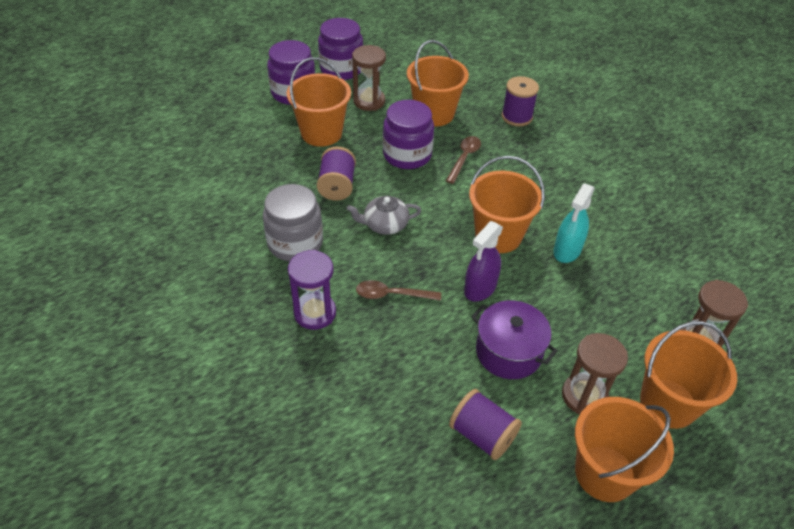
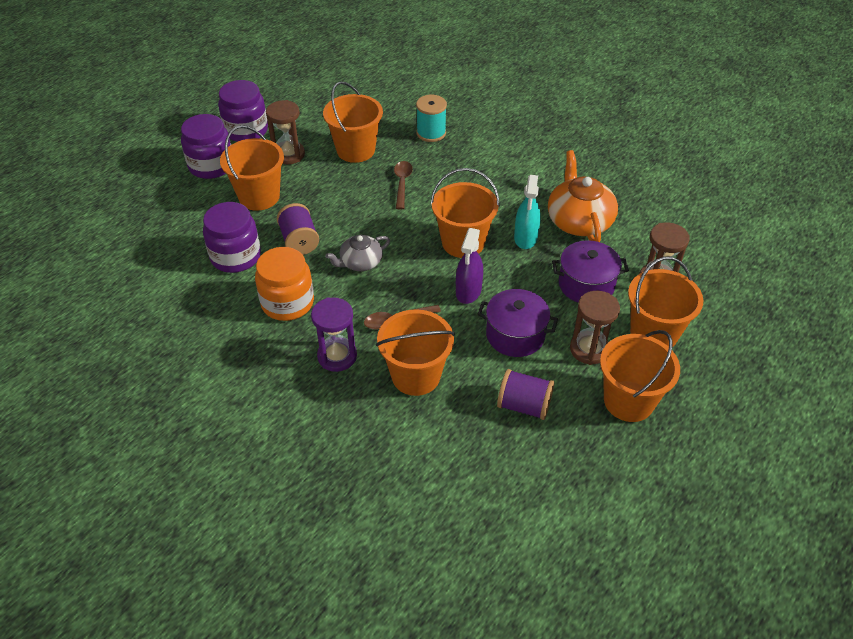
camera: 20 degrees left, 0 degrees up
(295, 243) = (287, 303): grey jar -> orange jar
(383, 360) = (416, 376): none -> orange bucket
(407, 155) = (349, 195): purple jar -> purple jar (236, 256)
(517, 117) = (431, 133): purple spool -> turquoise spool
(612, 322) = (586, 284): none -> purple pot
(634, 249) = (579, 221): none -> orange teapot

